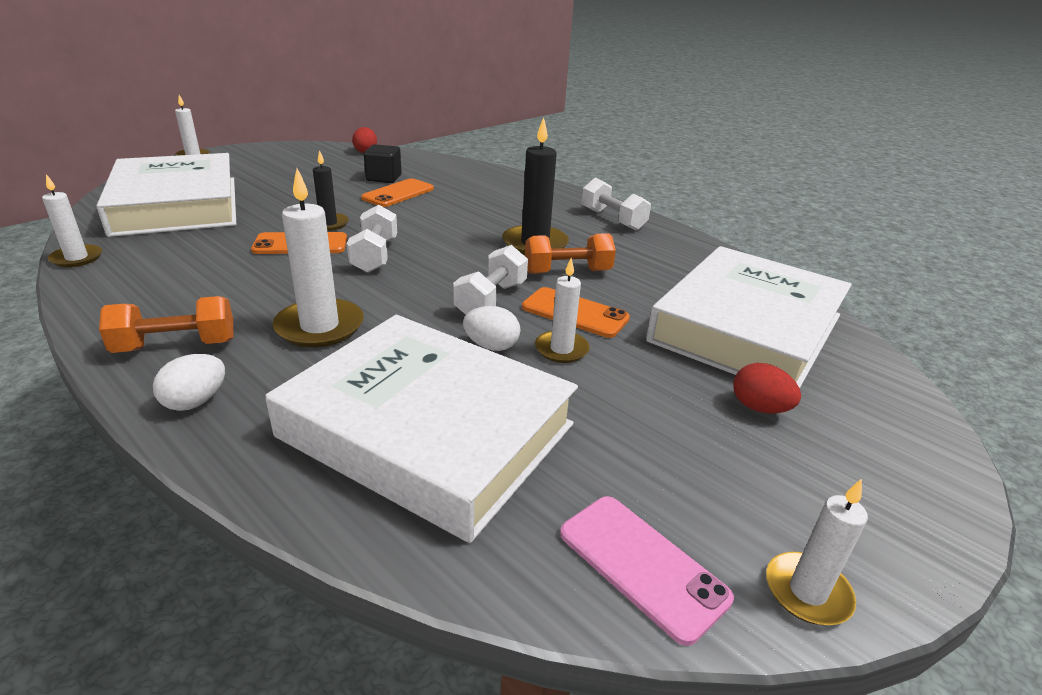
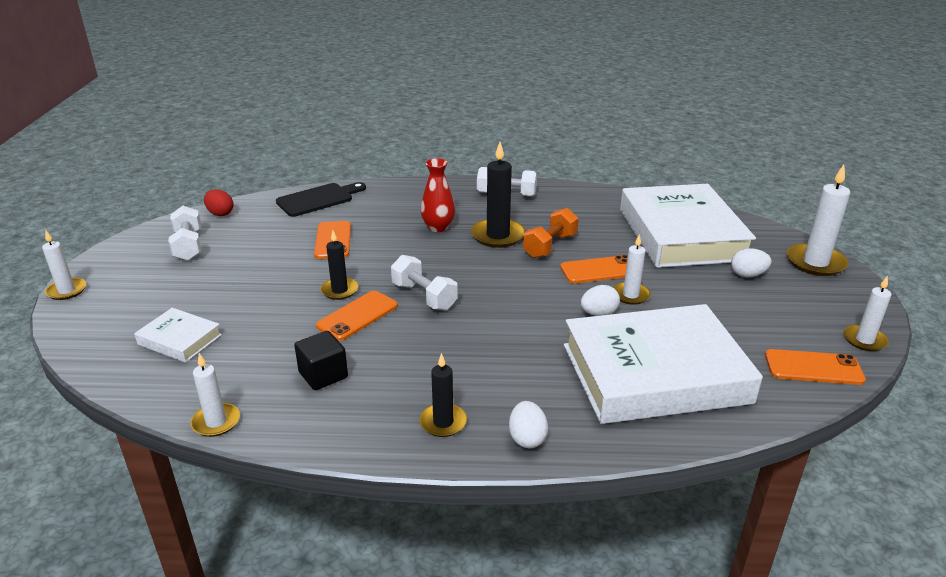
camera: 40 degrees left, 0 degrees up
(176, 205) = (179, 339): white book -> white book, size x0.44
(176, 346) = (443, 422): orange dumbbell -> black candle
(320, 327) = (495, 359): white candle -> white candle (815, 262)
(384, 178) = (292, 232): black cube -> black cube (323, 375)
(447, 167) = (318, 199): none -> black cutting board
(491, 300) = (547, 287): white dumbbell -> white dumbbell (188, 246)
(496, 217) = (438, 227): none -> red vase
(642, 565) = (813, 368): pink phone -> orange phone
(759, 408) = (747, 275): red egg -> white egg

